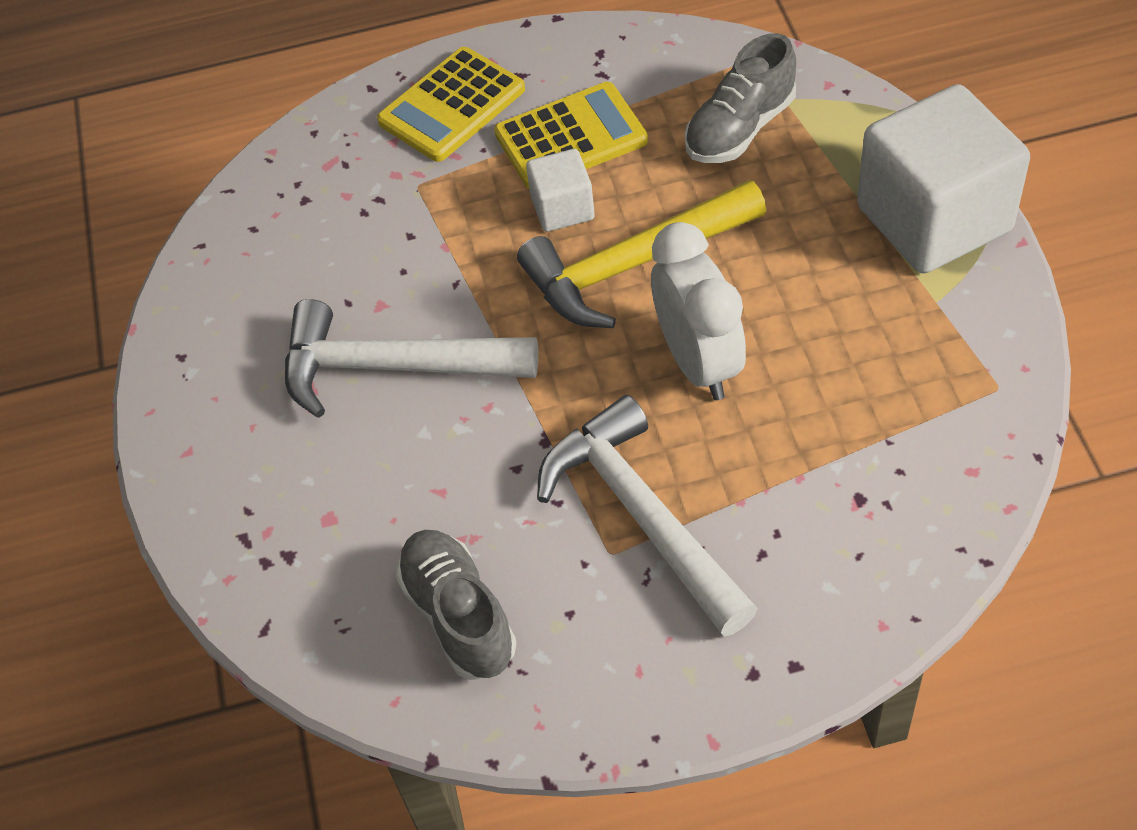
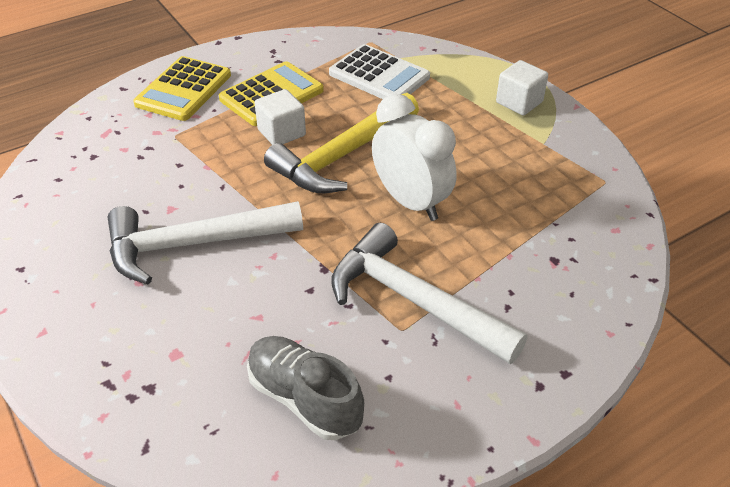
camera: 25 degrees left, 10 degrees down
(740, 129) = (379, 75): grey shoe -> white calculator
(933, 219) = (519, 102): white cube -> white cube, size x0.48

